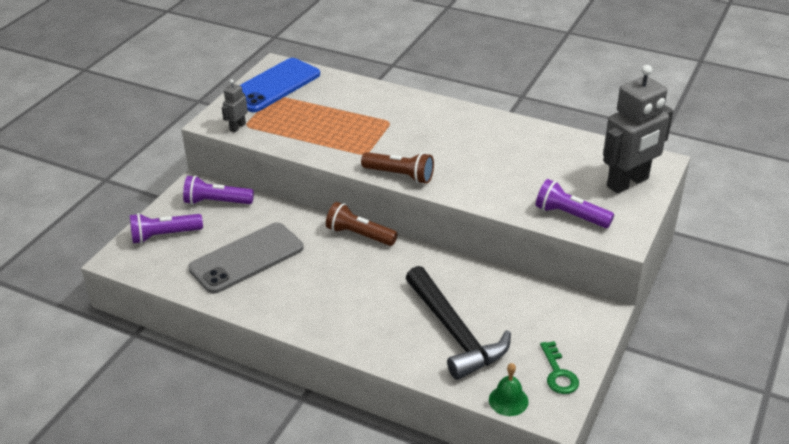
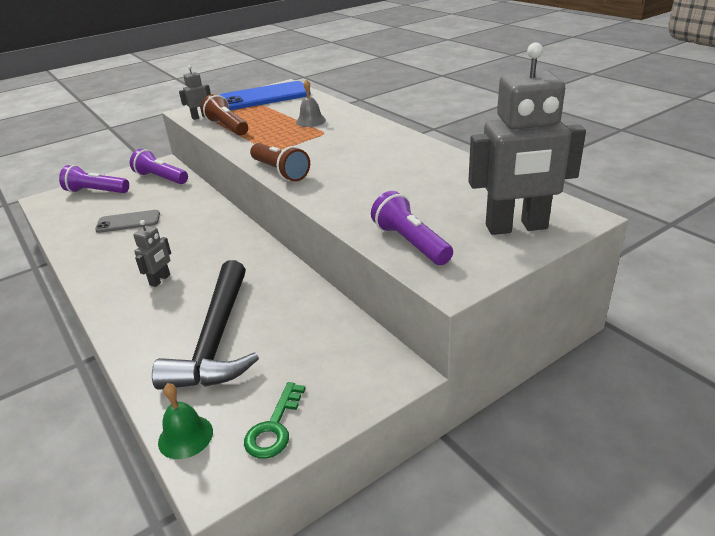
camera: 30 degrees right, 5 degrees down
(246, 258) = (128, 222): grey phone -> grey phone, size x0.56
(351, 302) = (160, 280): none -> grey robot
(359, 235) = (235, 227): brown flashlight -> brown flashlight (227, 127)
(360, 109) = (311, 121): none -> grey bell

